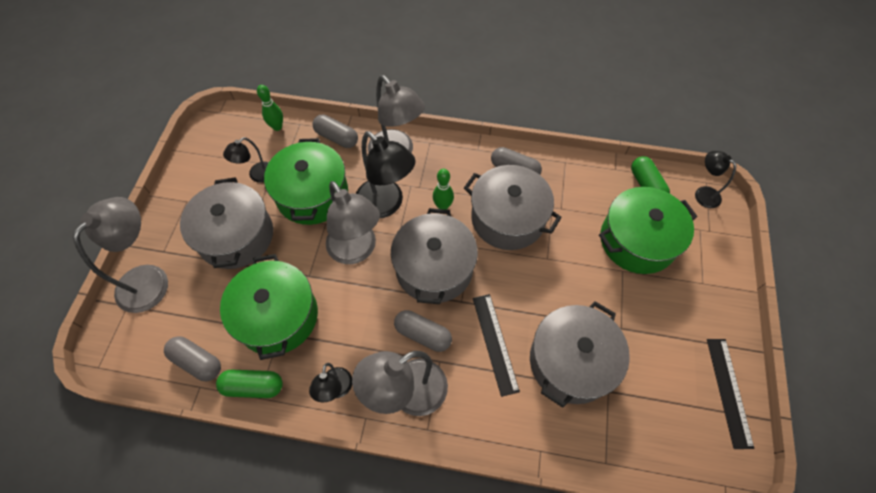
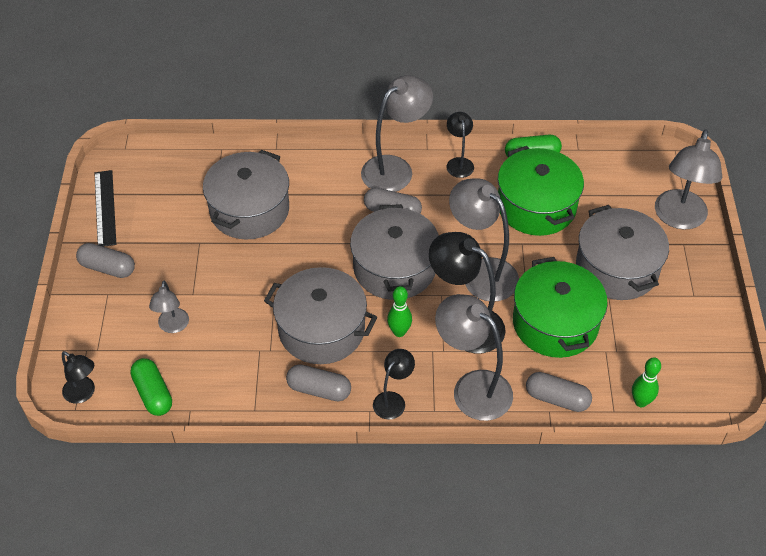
camera: 170 degrees right, 10 degrees down
(197, 362) = (590, 164): grey capsule -> grey capsule (107, 268)
(257, 175) = (631, 335): black lamp -> black lamp (393, 400)
(495, 343) = (322, 214): black ruler -> none
(637, 241) = (173, 326): green pot -> grey lamp

